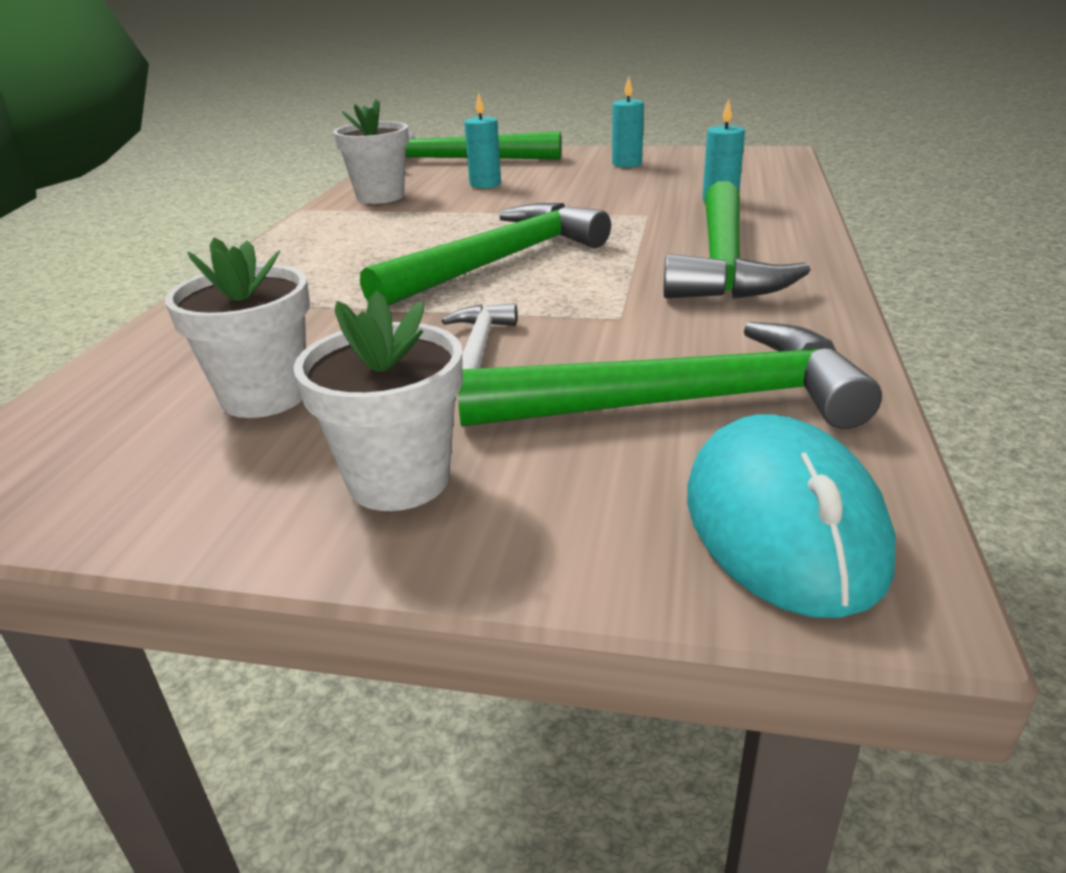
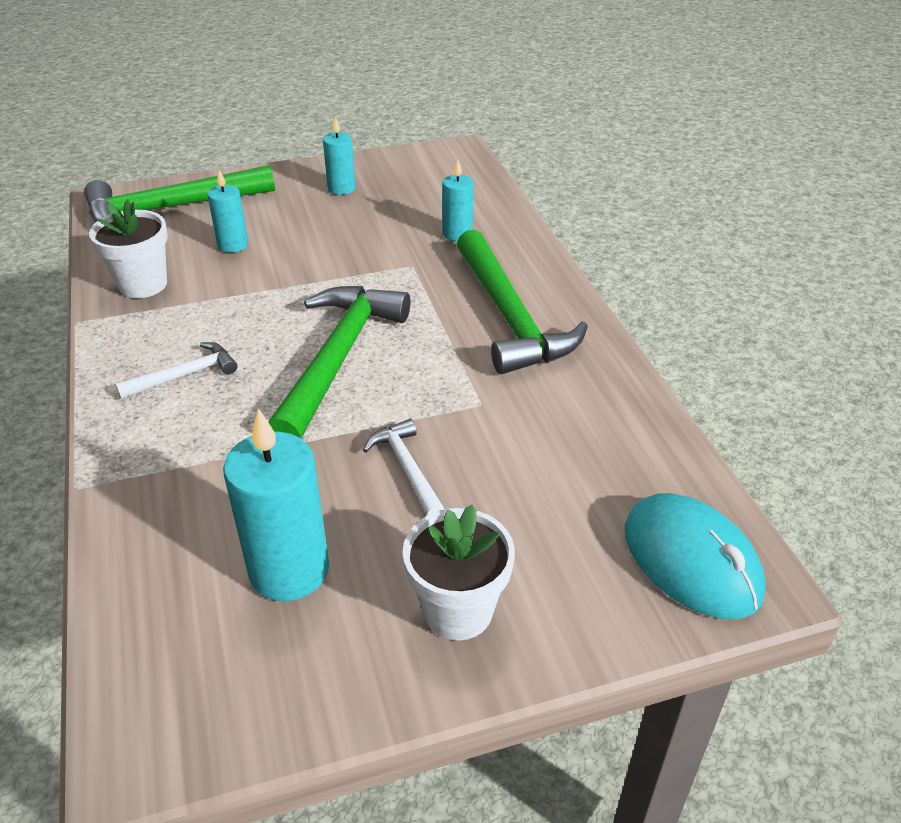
camera: 30 degrees left, 10 degrees up
(264, 396) = (289, 570): white flower pot -> turquoise candle
(345, 250) = (185, 375): none -> white hammer
(682, 403) = (579, 479): green hammer -> none

